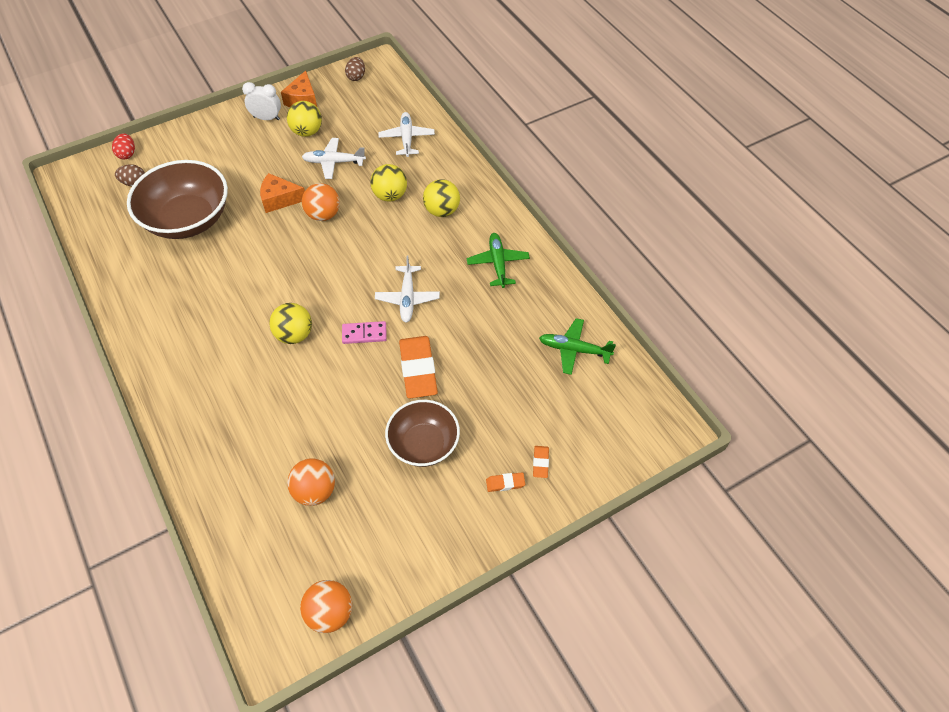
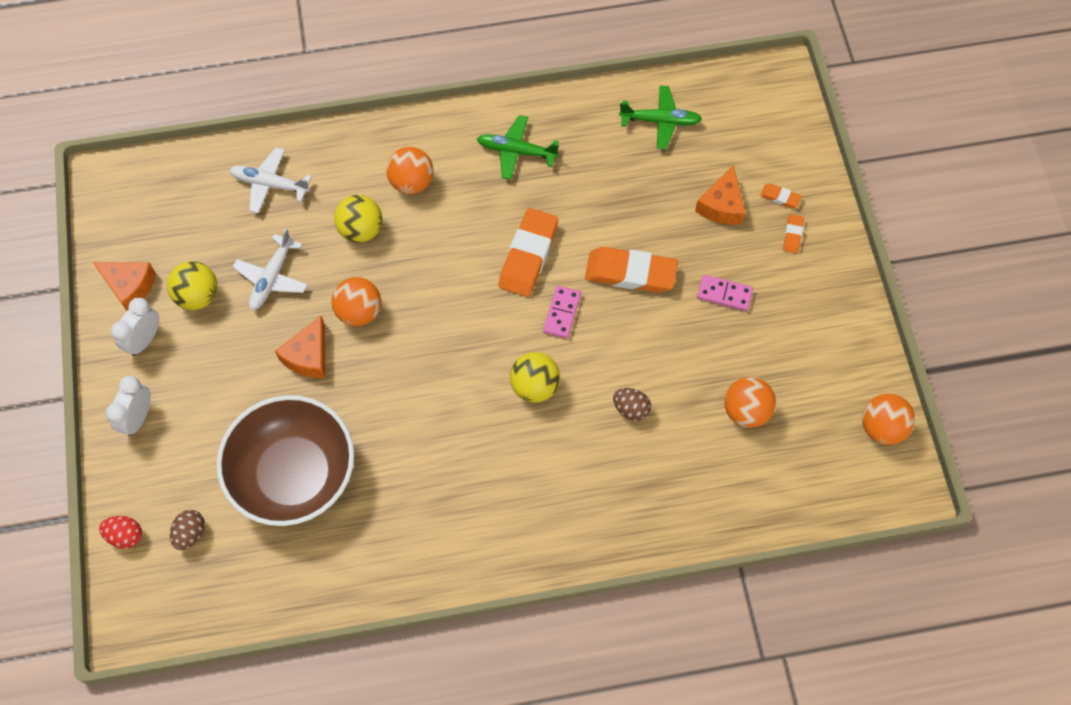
camera: 70 degrees left, 10 degrees up
(210, 133) = (138, 418): none -> white clock
(356, 77) = (119, 210): brown egg -> brown egg (631, 409)
(407, 298) = (528, 255): white plane -> orange eraser
(423, 444) = (724, 294): brown bowl -> pink domino
(442, 211) = (412, 182): yellow ball -> orange ball
(511, 418) = (721, 206): none -> orange cheese
(574, 350) = (660, 121): green plane -> green plane turned 120 degrees counterclockwise

